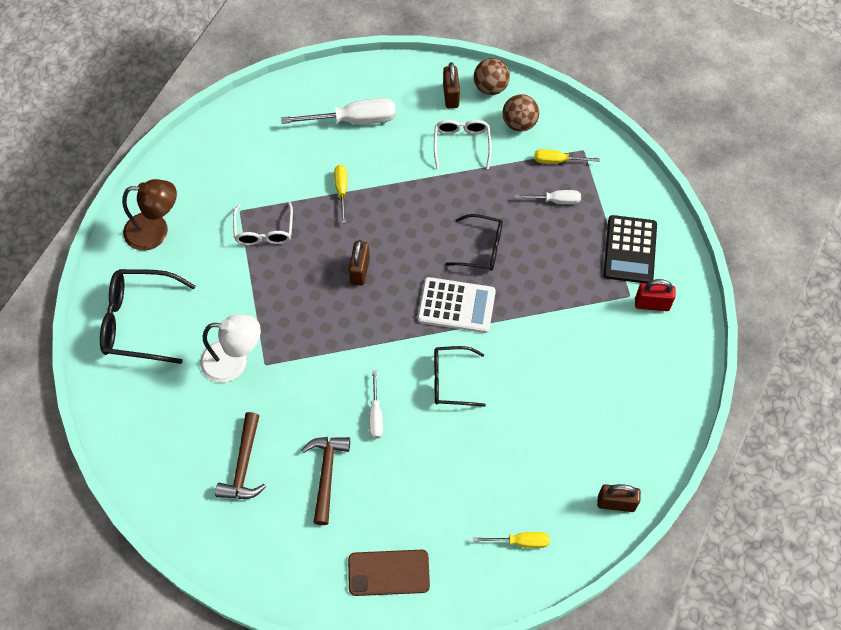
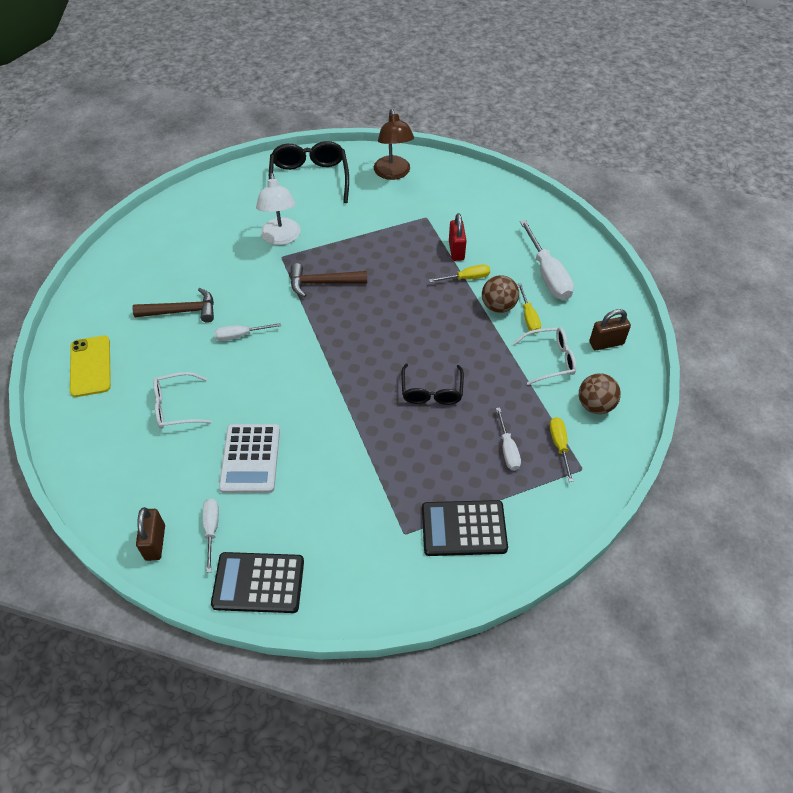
camera: 80 degrees right, 10 degrees down
(243, 465) = (188, 259): brown hammer -> brown hammer (323, 283)
(264, 231) = (410, 235): white glasses -> white glasses (176, 407)
(360, 270) = (385, 303): brown padlock -> none
(388, 572) = (90, 366): brown phone -> yellow phone
(451, 380) = (280, 385): black glasses -> none
(456, 305) = (362, 379): white calculator -> white calculator (250, 459)
(490, 87) = (631, 374): brown ball -> brown ball (498, 306)
(520, 541) = (116, 462): yellow screwdriver -> yellow screwdriver (529, 317)
(608, 453) = (211, 529): none -> white screwdriver
(652, 304) = (398, 558): red padlock -> red padlock (456, 250)
(665, 416) = (258, 583): none -> black calculator

